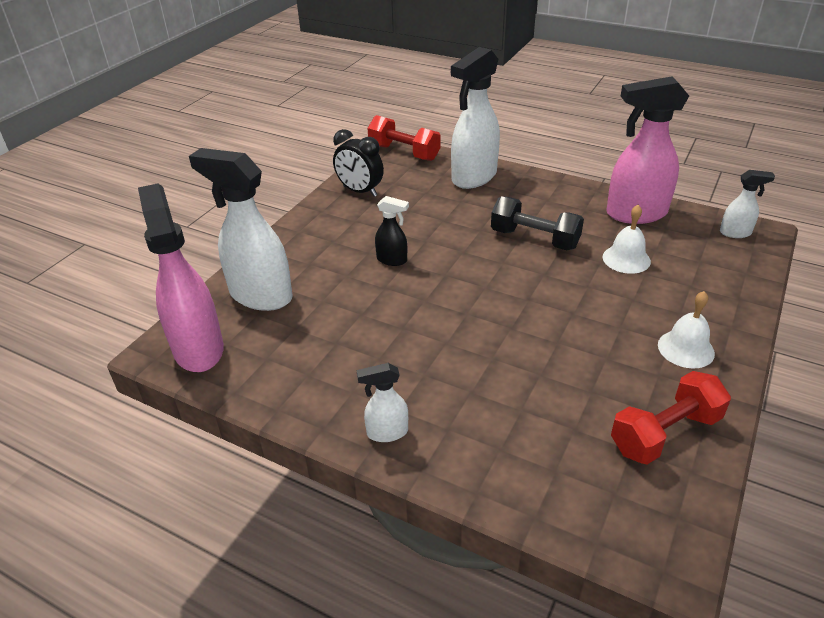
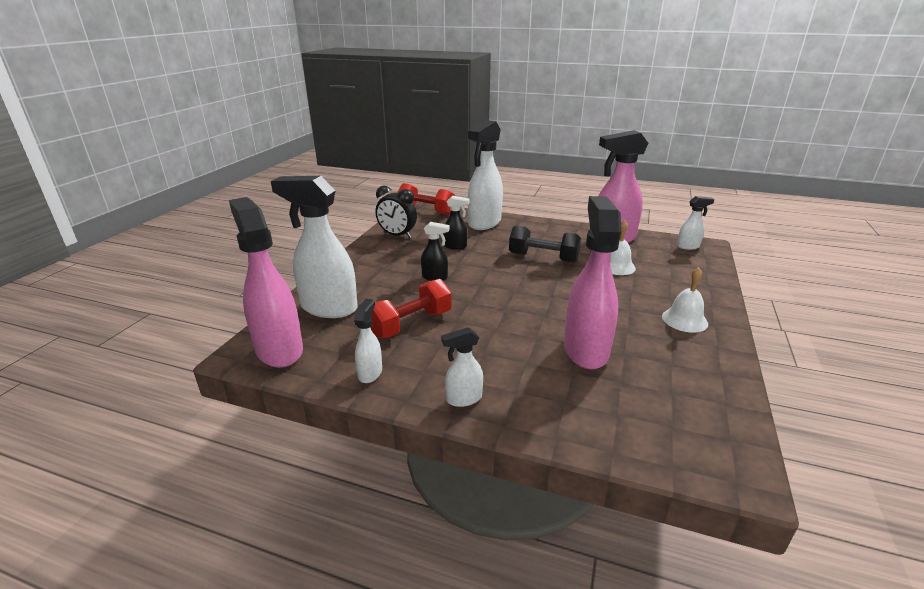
camera: 10 degrees left, 10 degrees down
(291, 388) = (370, 373): none -> white spray bottle
(428, 213) = (455, 246): none -> black spray bottle
(546, 381) = (585, 350): none -> pink spray bottle
(665, 433) = (693, 378): red dumbbell -> red dumbbell (410, 324)

